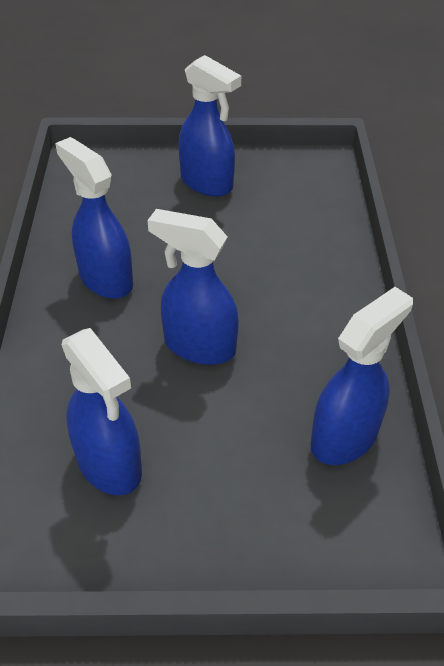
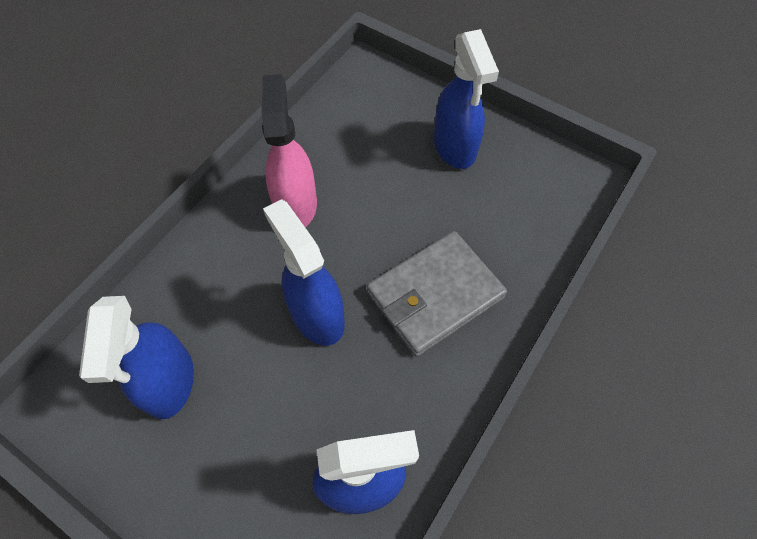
camera: 35 degrees right, 15 degrees up
(105, 279) = (295, 204): blue spray bottle -> pink spray bottle
(283, 285) = (434, 295): none -> grey wallet

